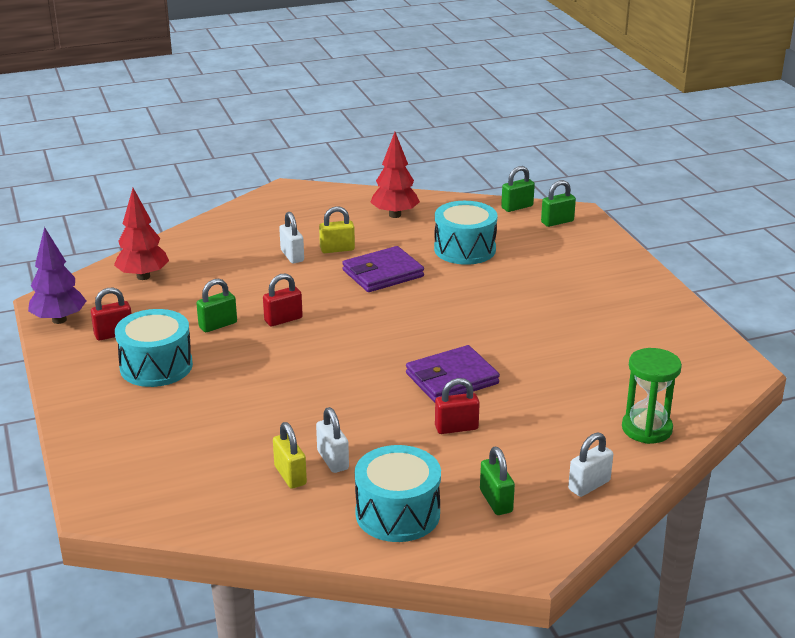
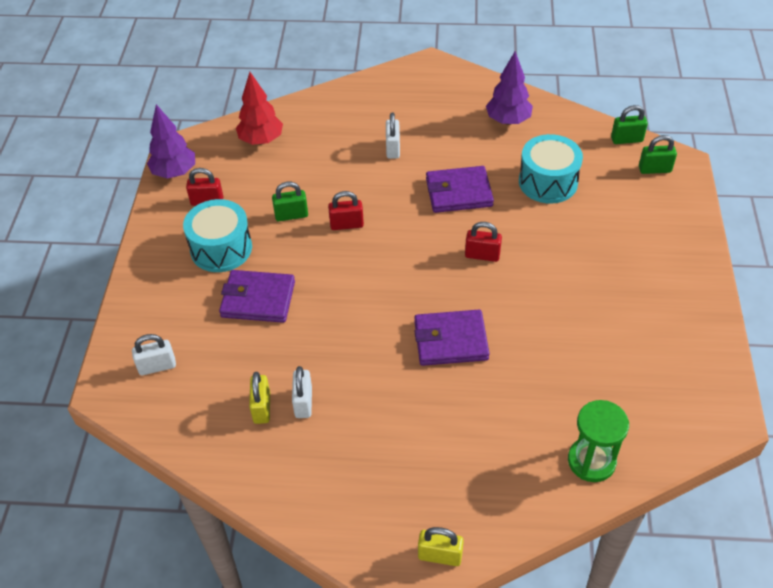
camera: 25 degrees right, 20 degrees up
(226, 395) = (258, 299): none -> purple wallet
(337, 249) = (435, 151): yellow padlock -> yellow padlock (440, 555)
(395, 215) = (508, 120): red tree -> purple tree
(397, 513) = (323, 482): turquoise drum -> none
(456, 428) = (423, 401): red padlock -> red padlock (482, 255)
(496, 501) = (411, 499): green padlock -> none
(589, 485) = (501, 510): white padlock -> white padlock (157, 366)

